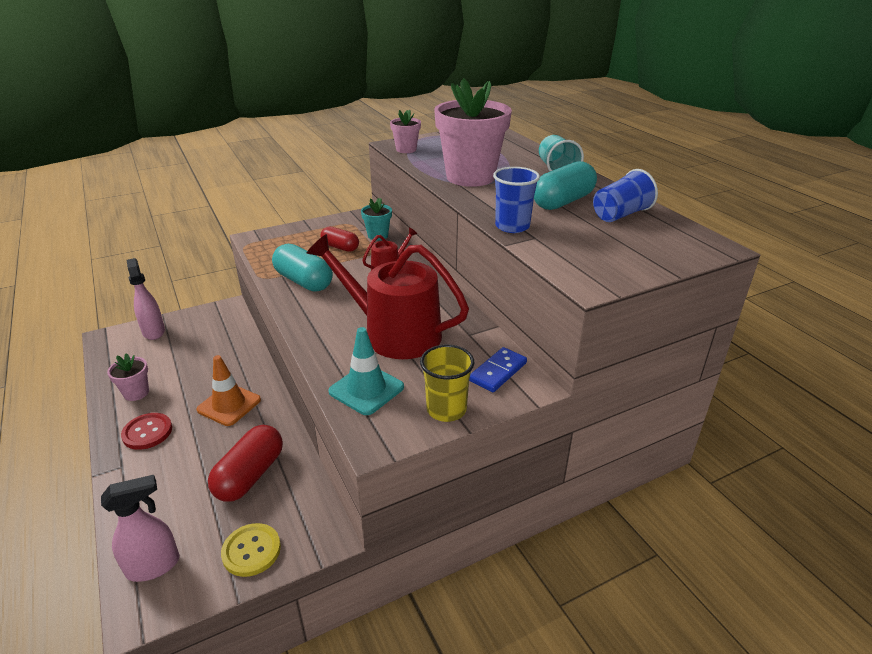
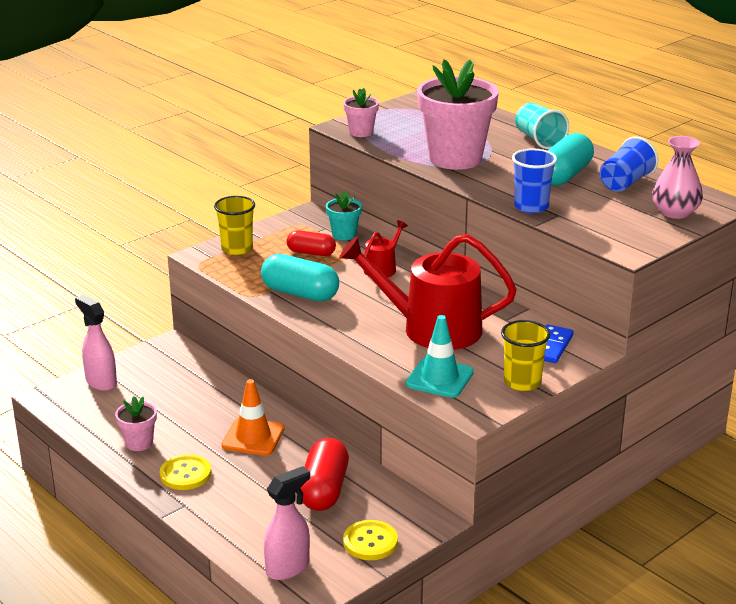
camera: 15 degrees left, 5 degrees down
(147, 432) = (185, 474): red button -> yellow button
(285, 236) = (237, 249): none -> yellow cup
(660, 250) = (675, 212): none -> pink vase

